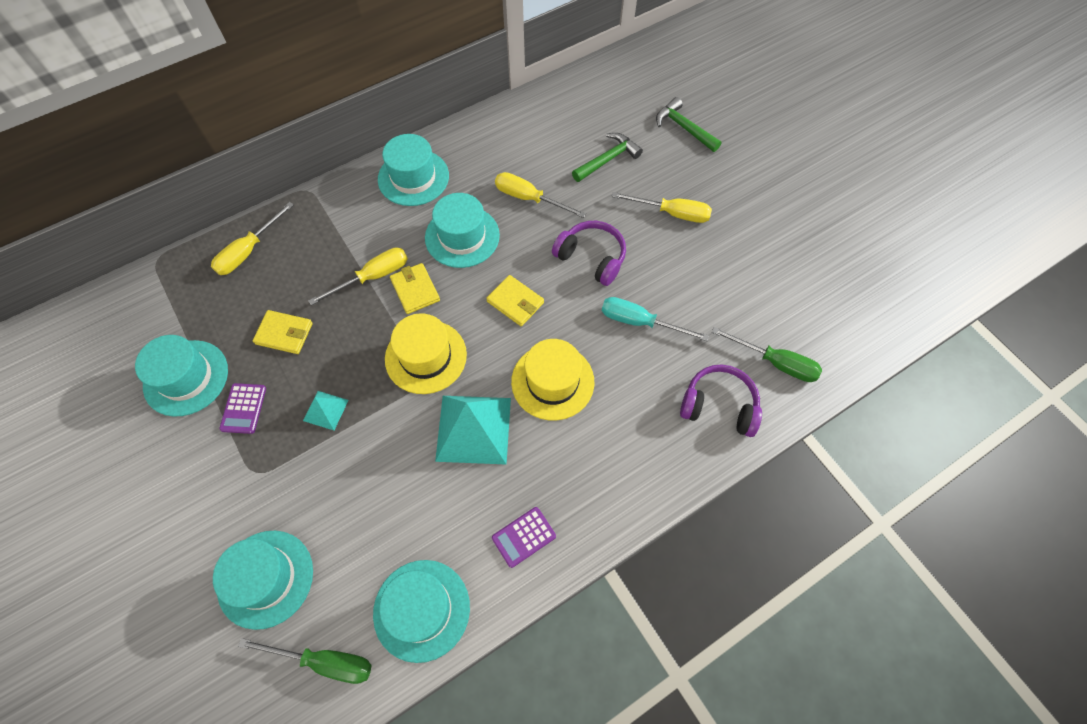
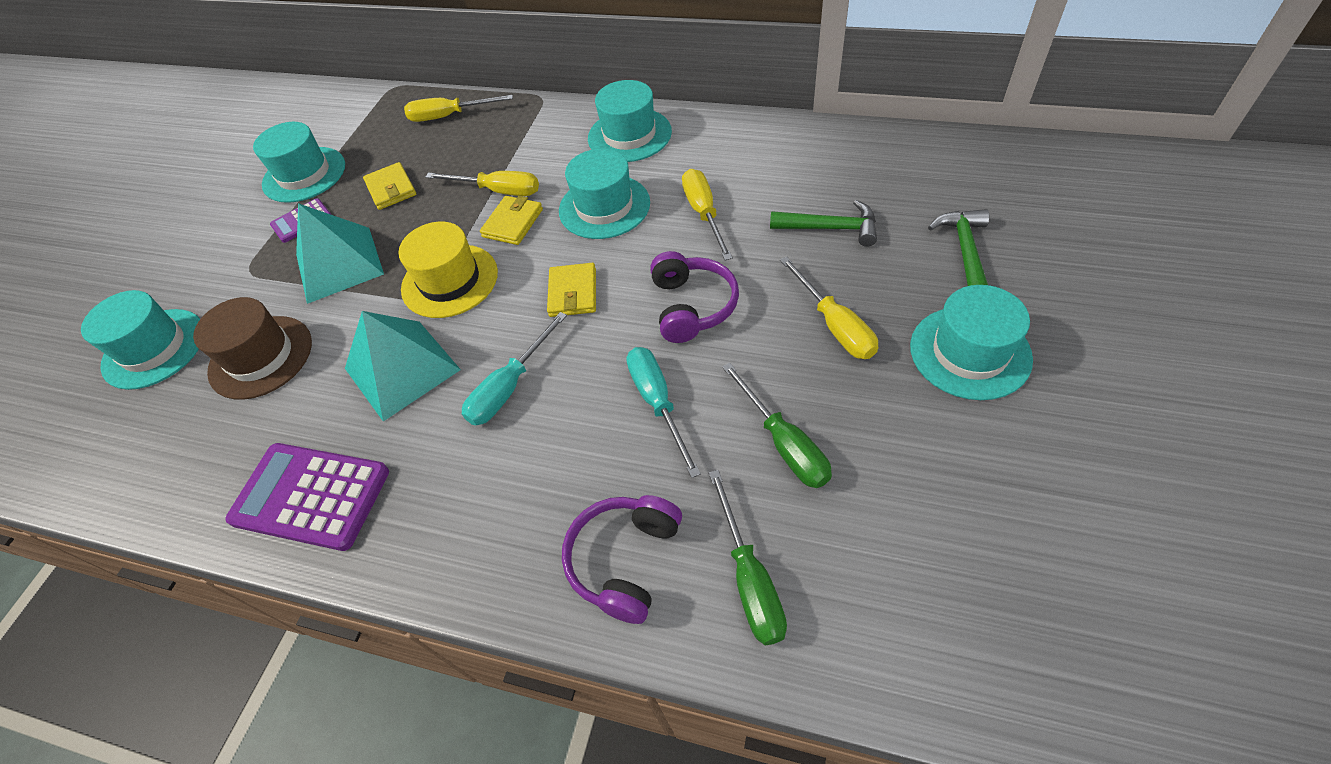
camera: 55 degrees right, 10 degrees down
(324, 661) = (95, 443): green screwdriver -> green screwdriver (784, 443)
(325, 410) = (339, 264): turquoise pyramid -> turquoise pyramid, size x2.03
(363, 508) = (261, 357): none -> brown hat
(421, 610) = (182, 473): turquoise hat -> turquoise hat (970, 352)
(523, 537) = (311, 496): purple calculator -> purple calculator, size x1.90
(552, 381) = (510, 387): yellow hat -> turquoise screwdriver
(719, 406) = (625, 560): purple headphones -> purple headphones turned 135 degrees counterclockwise

